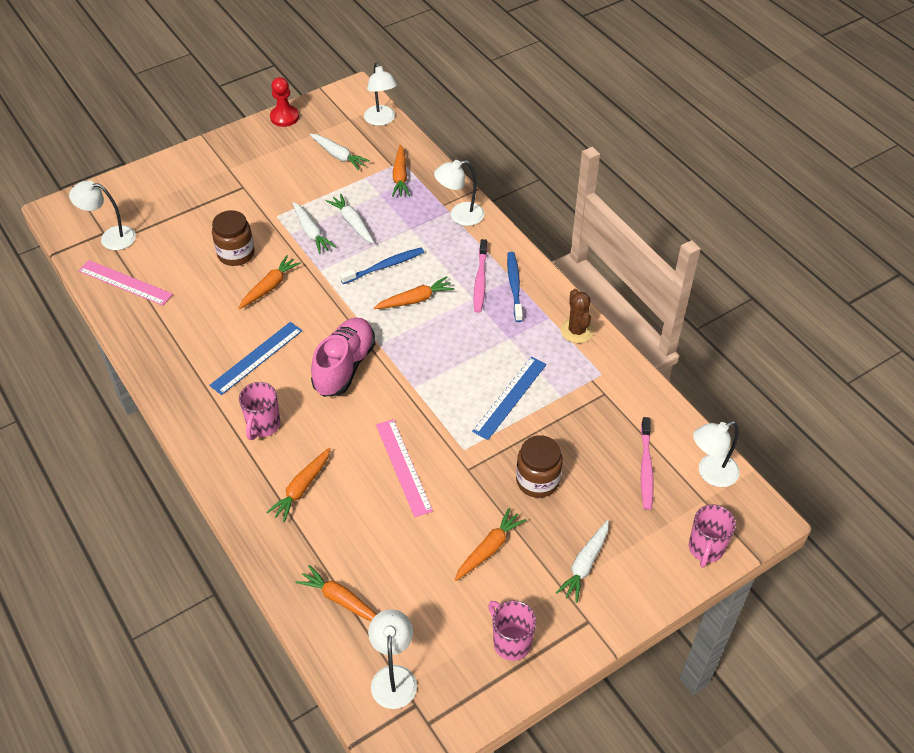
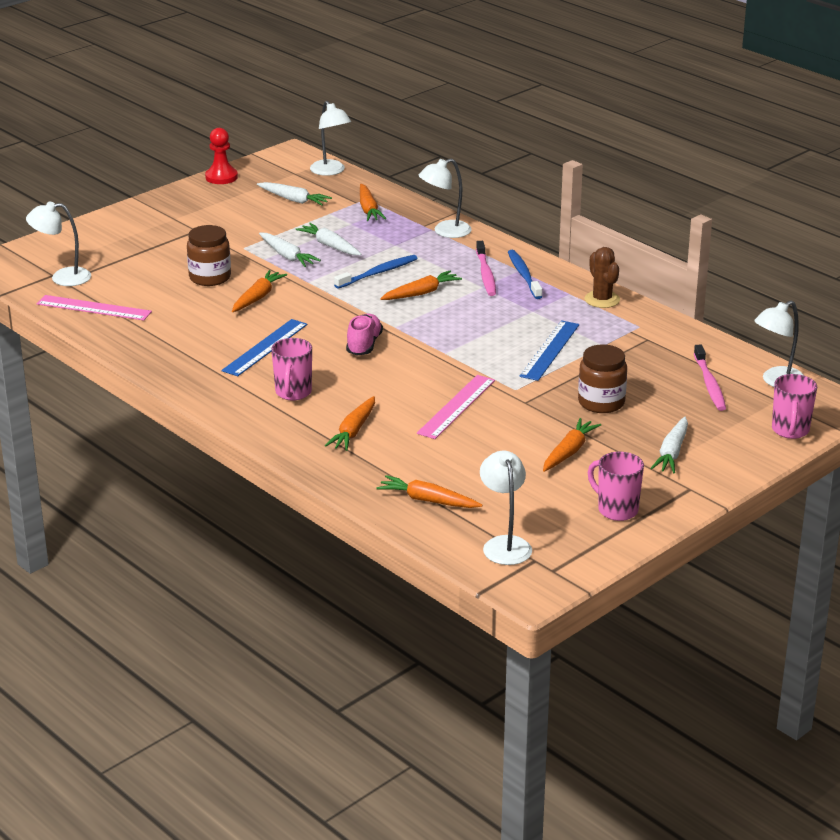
camera: 10 degrees left, 20 degrees down
(344, 366) = (364, 345): pink shoe -> pink shoe, size x0.64
(403, 467) = (456, 406): pink ruler -> pink ruler turned 60 degrees clockwise

